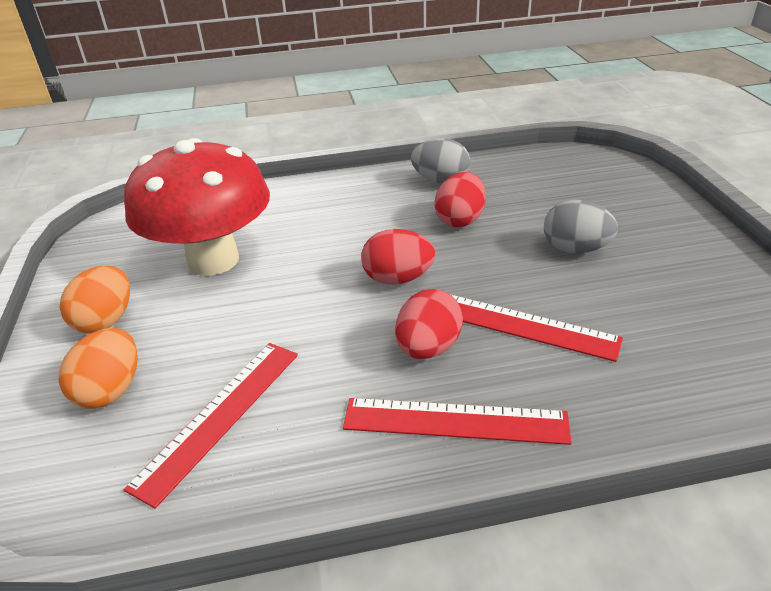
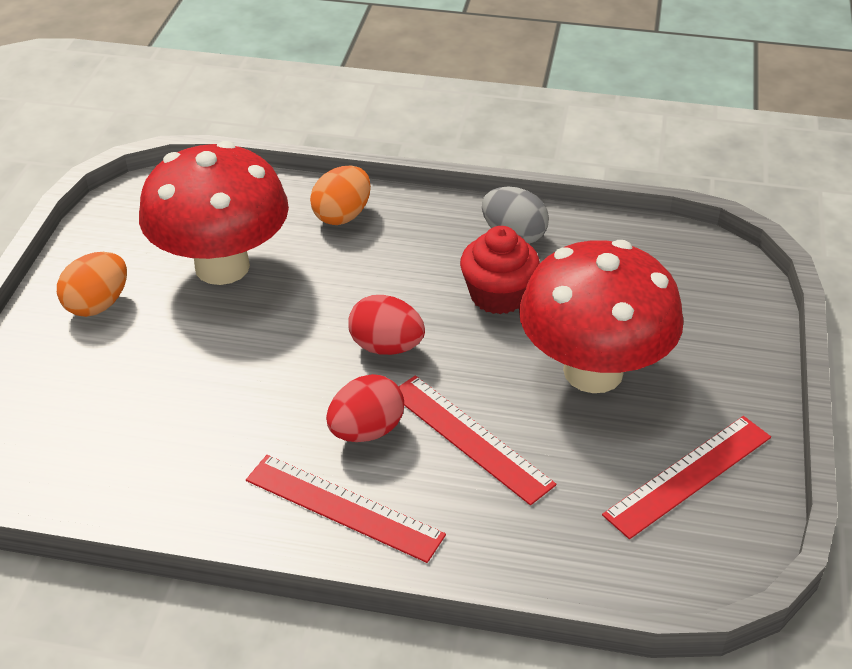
camera: 20 degrees right, 5 degrees up
(111, 390) = (75, 377): orange egg -> orange egg (342, 215)
(220, 416) = (152, 433): red ruler -> red ruler (689, 476)
(460, 220) = (498, 295): red egg -> red cupcake
(575, 249) = (593, 371): grey egg -> red mushroom

